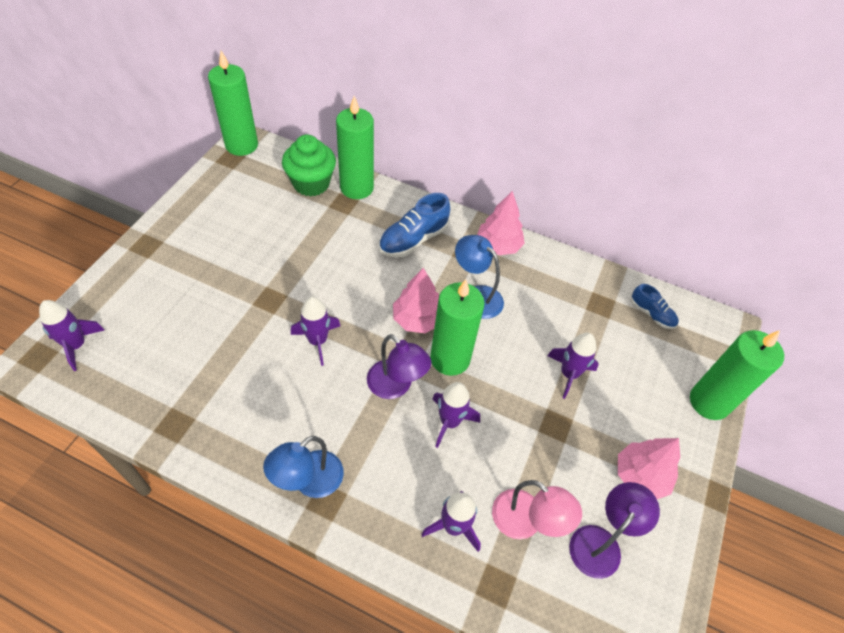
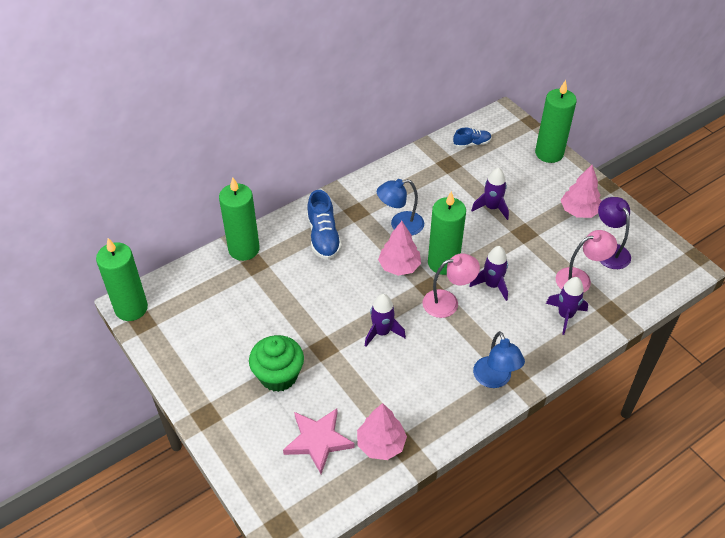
camera: 55 degrees left, 5 degrees down
(77, 345) = (287, 494): purple rocket -> none
(151, 343) = (318, 441): none -> pink star
(311, 183) = (216, 277): green cupcake -> green cupcake (278, 376)
(396, 386) = (448, 302): purple lamp -> pink lamp
(498, 246) = (363, 192): pink tree -> pink tree (381, 444)

